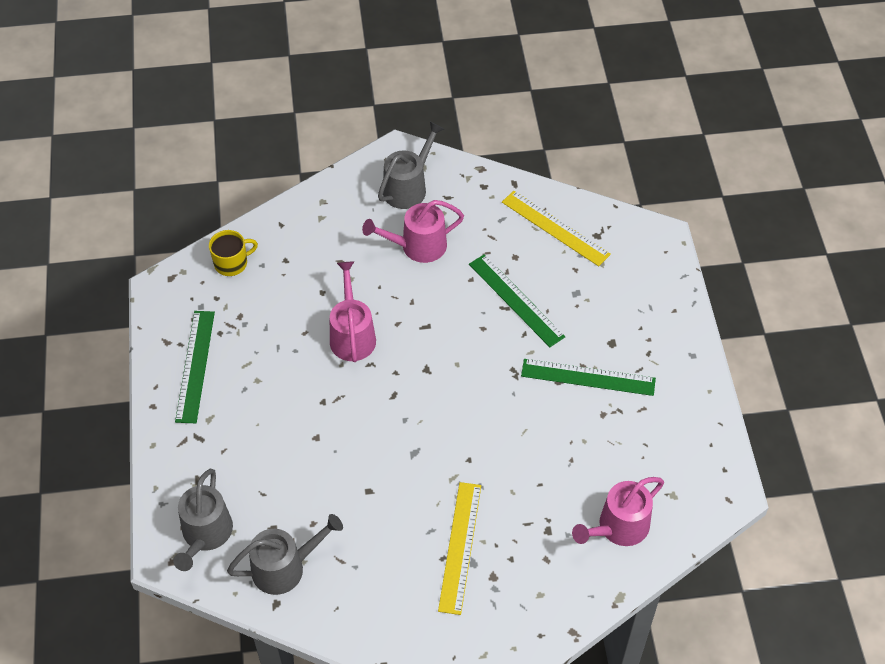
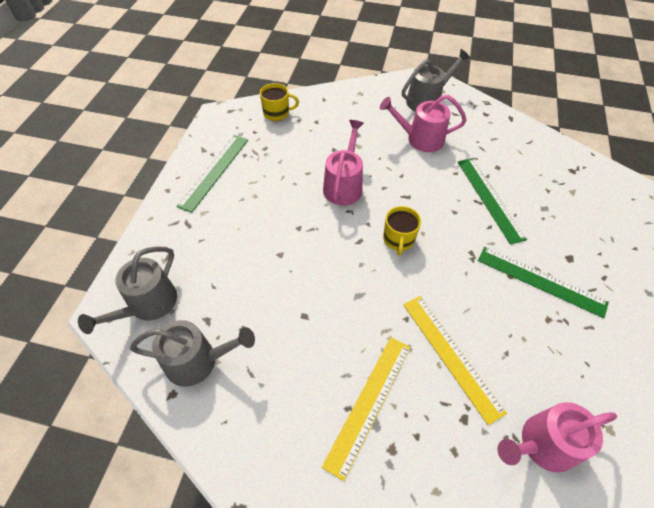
camera: 20 degrees right, 0 degrees up
(434, 380) = (398, 239): none -> yellow mug
(555, 228) = (537, 156): yellow ruler -> yellow ruler (451, 355)

